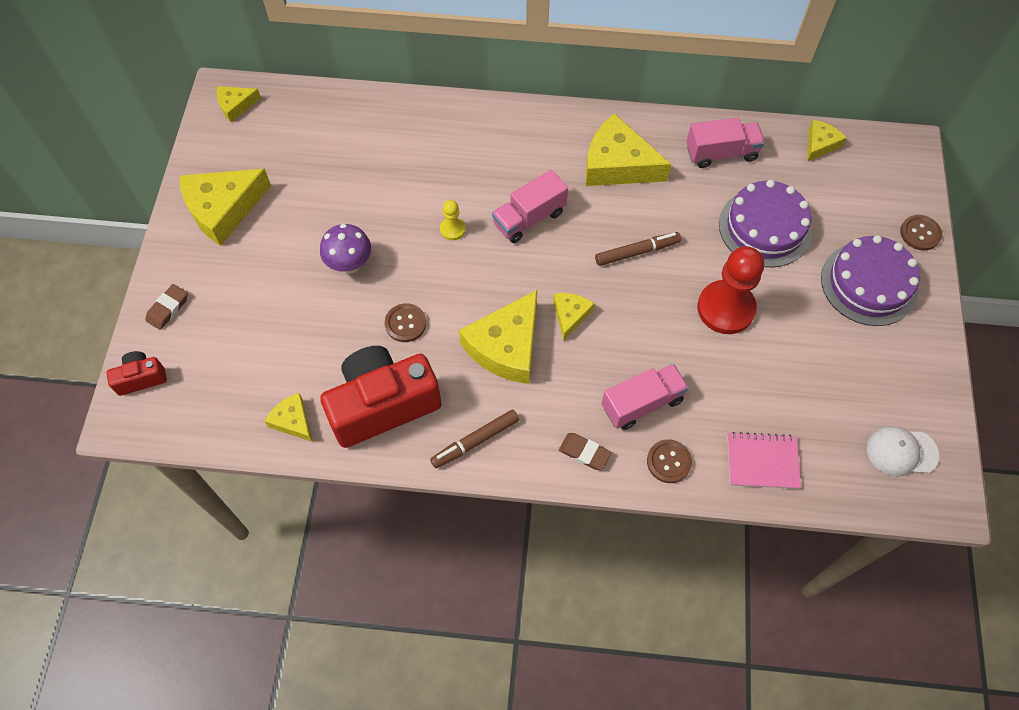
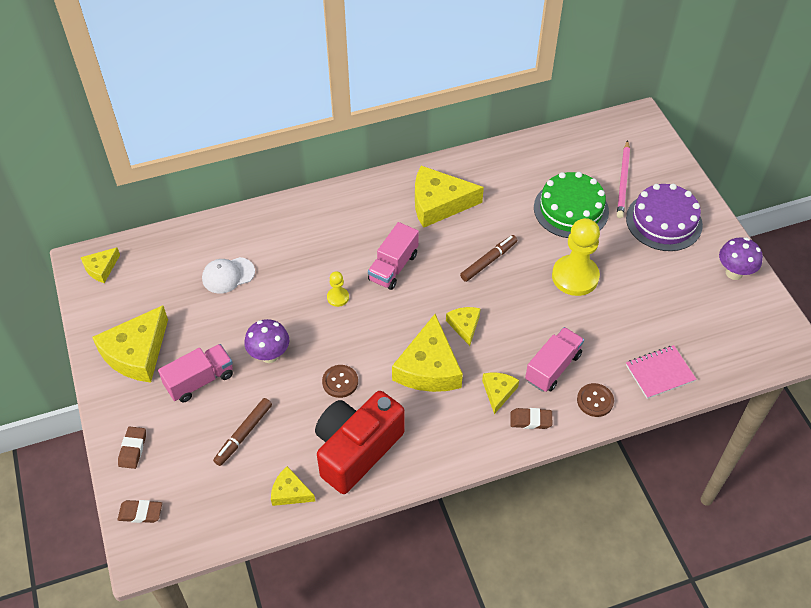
camera: 25 degrees left, 10 degrees down
(141, 378) = (140, 513): red camera -> brown eraser
(475, 441) = (444, 446): brown marker -> brown marker (243, 434)
(721, 153) = (510, 168): pink truck -> pink truck (200, 381)
(726, 308) = (575, 277): red pawn -> yellow pawn
(765, 227) = (571, 209): purple cake -> green cake
(820, 144) = (577, 137): yellow cheese -> yellow cheese (498, 392)
(846, 216) = (623, 181): none -> pink pencil
(901, 452) = (748, 327): white cap -> white cap (228, 275)
(920, 233) = (679, 174): brown button -> none
(920, 379) = (734, 273): none -> purple mushroom

